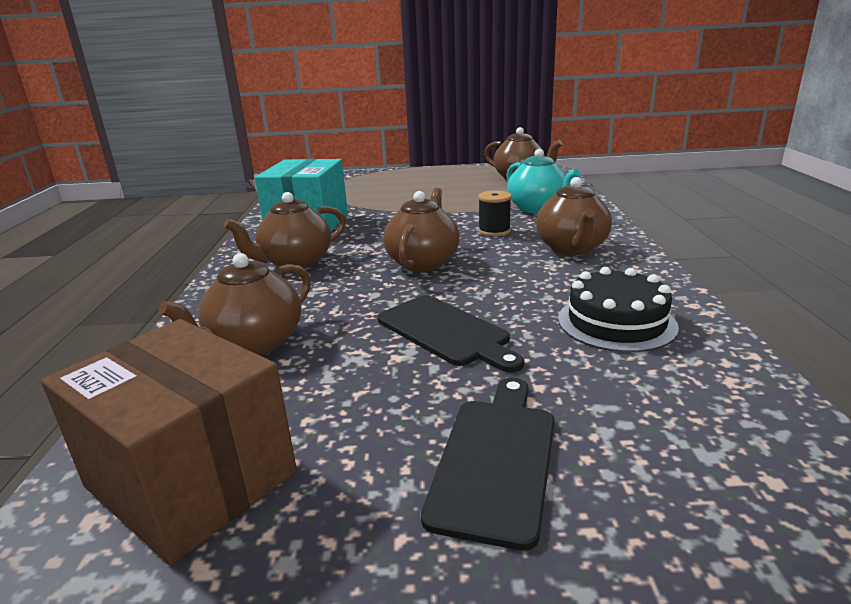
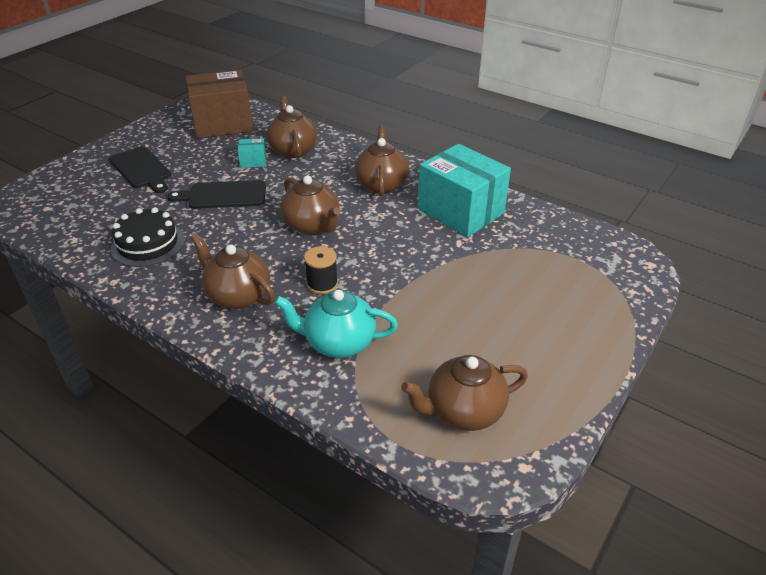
camera: 125 degrees right, 15 degrees up
(326, 357) = (253, 161): none -> turquoise box

